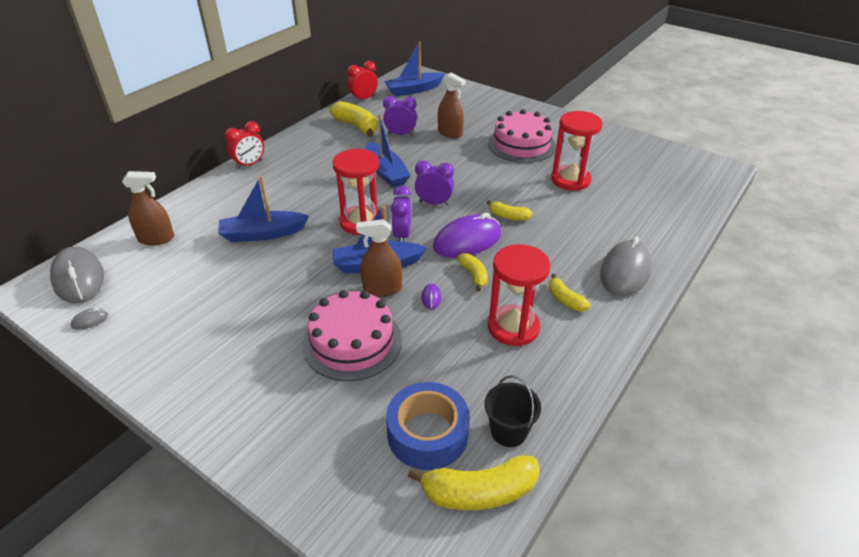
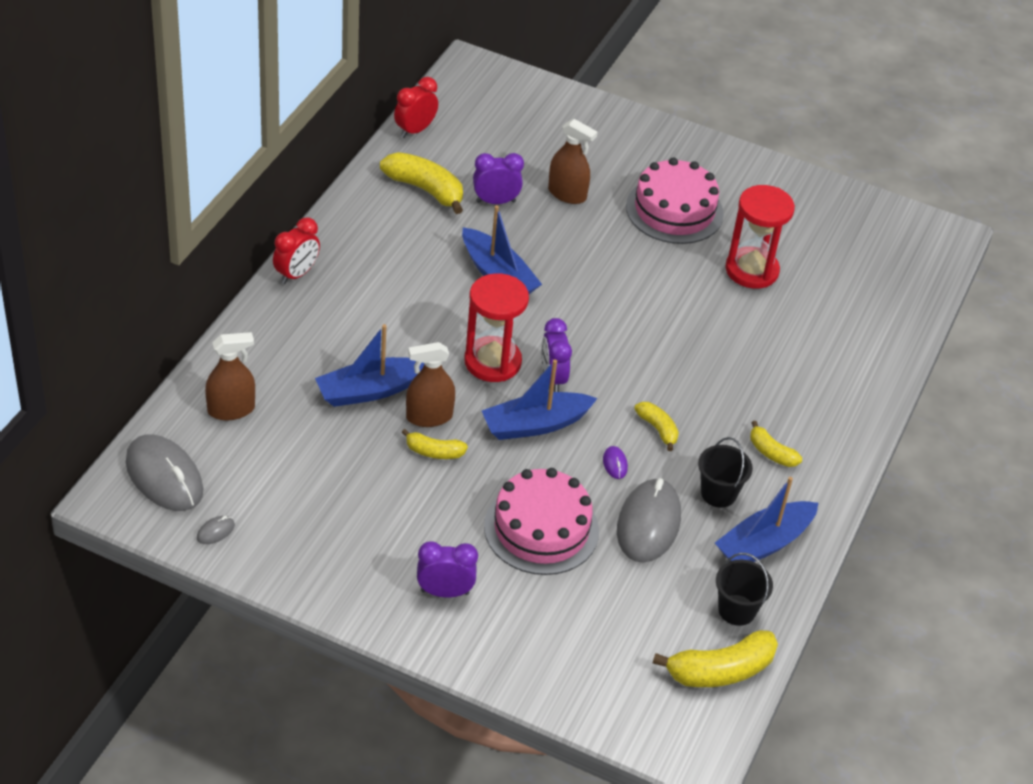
camera: 15 degrees left, 5 degrees up
(382, 289) = (553, 457): brown spray bottle -> brown spray bottle (429, 417)
(413, 90) = (487, 106): blue boat -> blue boat (764, 543)
(427, 434) = (655, 621): blue tape -> none
(434, 203) = (579, 323): purple clock -> purple clock (445, 592)
(467, 241) = (638, 380): purple mouse -> none
(508, 216) = (681, 337): yellow banana -> yellow banana (434, 452)
(513, 327) = (718, 493): red hourglass -> black bucket
(625, 271) = (836, 408): grey mouse -> grey mouse (648, 524)

